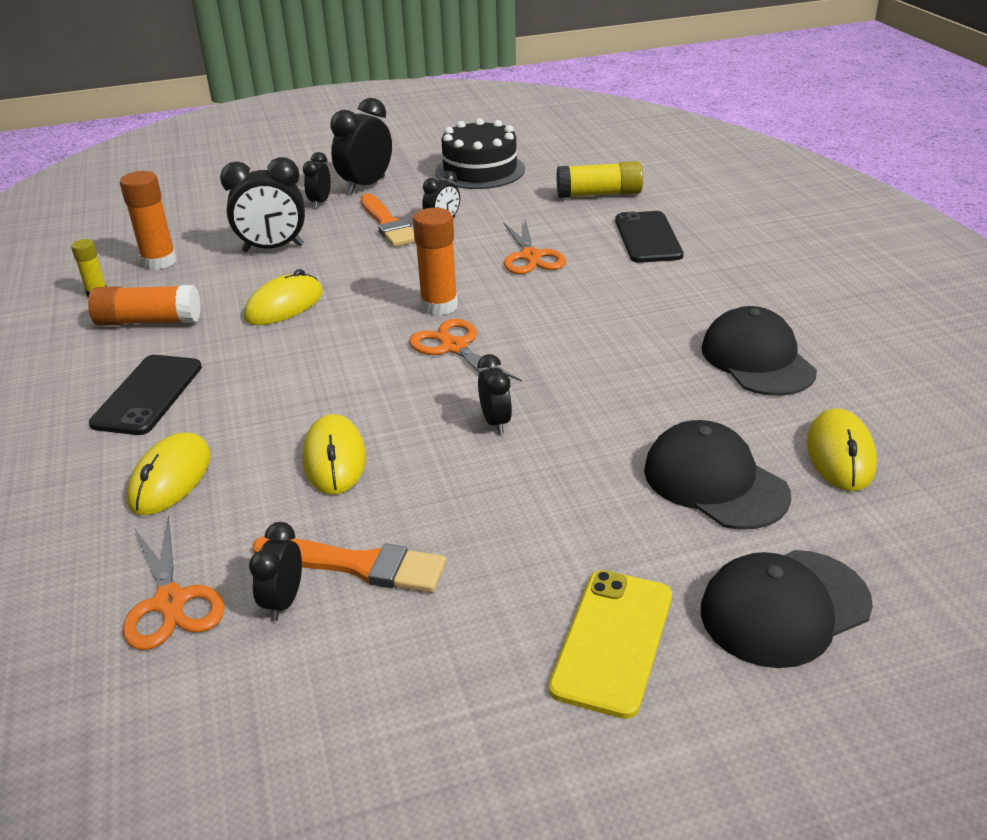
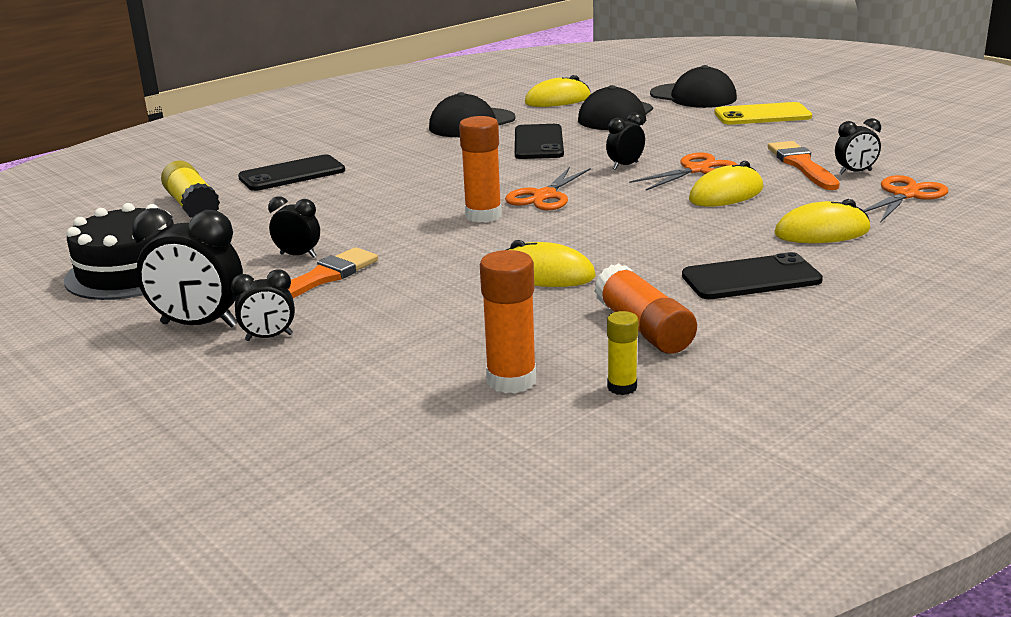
camera: 115 degrees left, 10 degrees down
(273, 248) = (422, 322): black clock -> none
(531, 257) = (359, 204): orange scissors -> orange scissors (696, 170)
(636, 387) = (538, 143): none -> black phone

